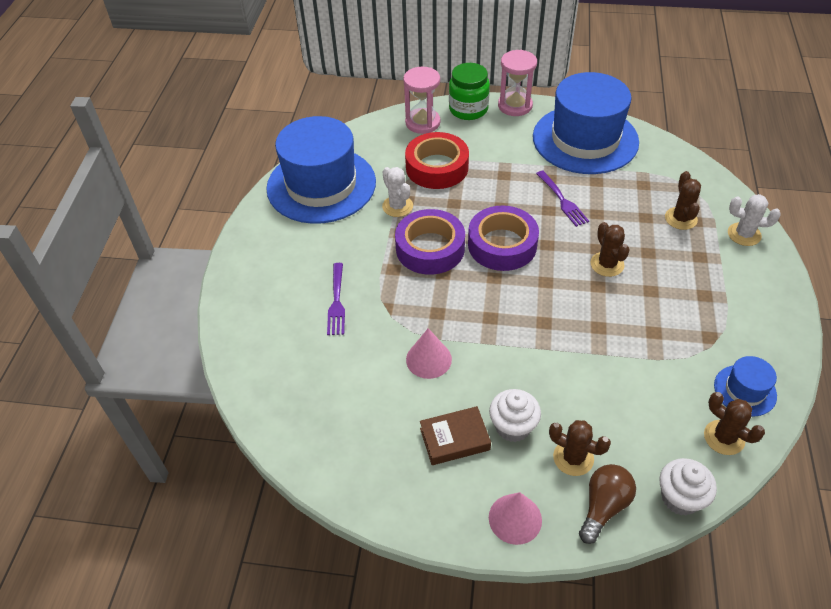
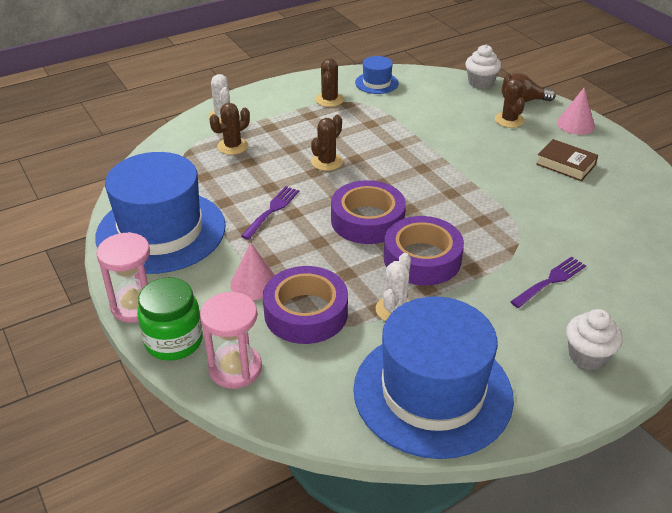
camera: 130 degrees left, 10 degrees down
(428, 359) = (527, 203): pink cone -> pink cone (254, 283)
(437, 167) = (306, 313): red tape -> purple tape
(513, 427) = (522, 147): white cupcake -> white cupcake (587, 356)
(724, 437) = (421, 81): brown cactus -> brown cactus (329, 100)

